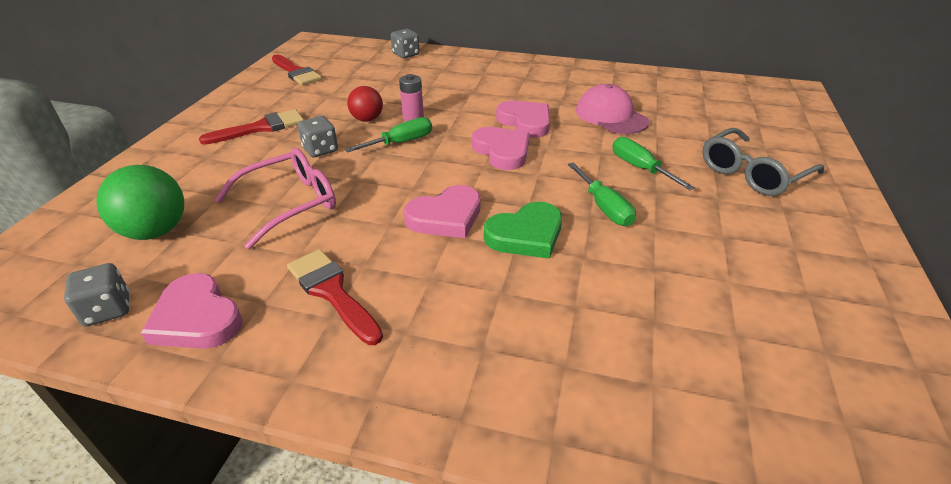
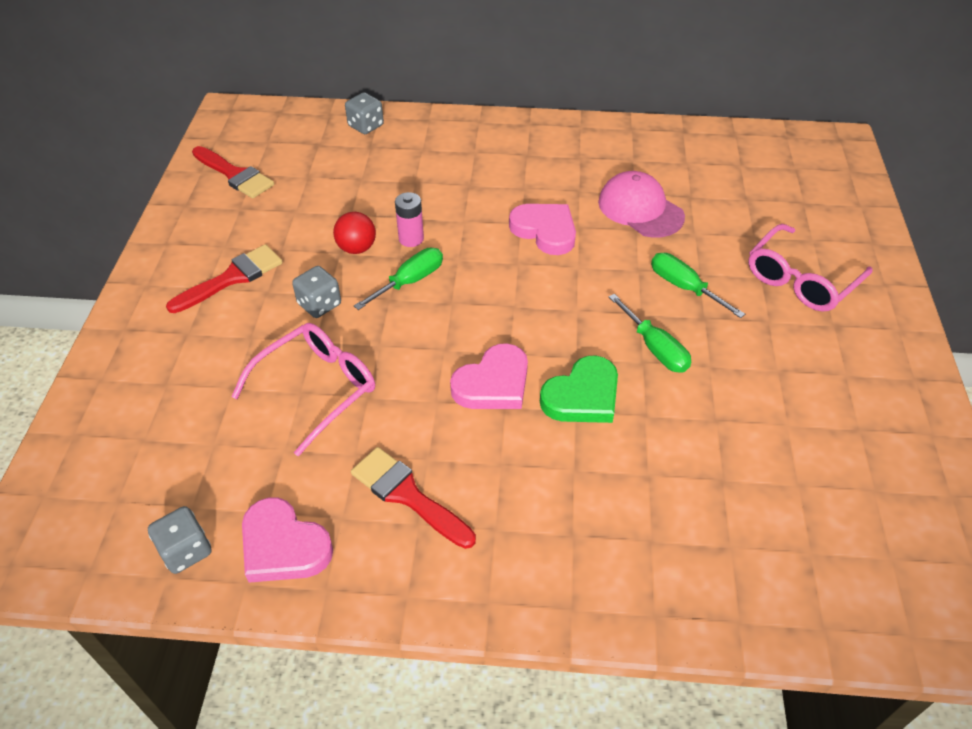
camera: 10 degrees left, 10 degrees up
(156, 231) = (184, 447): green ball -> none
(502, 151) = (529, 280): pink heart -> none
(752, 173) = (801, 279): grey glasses -> pink glasses

